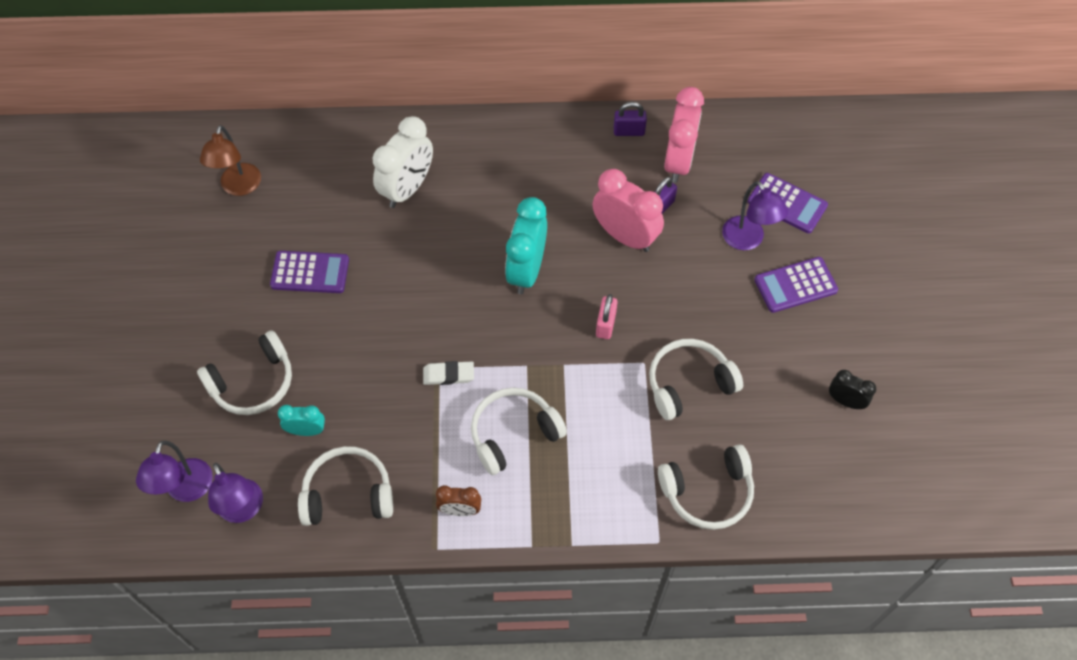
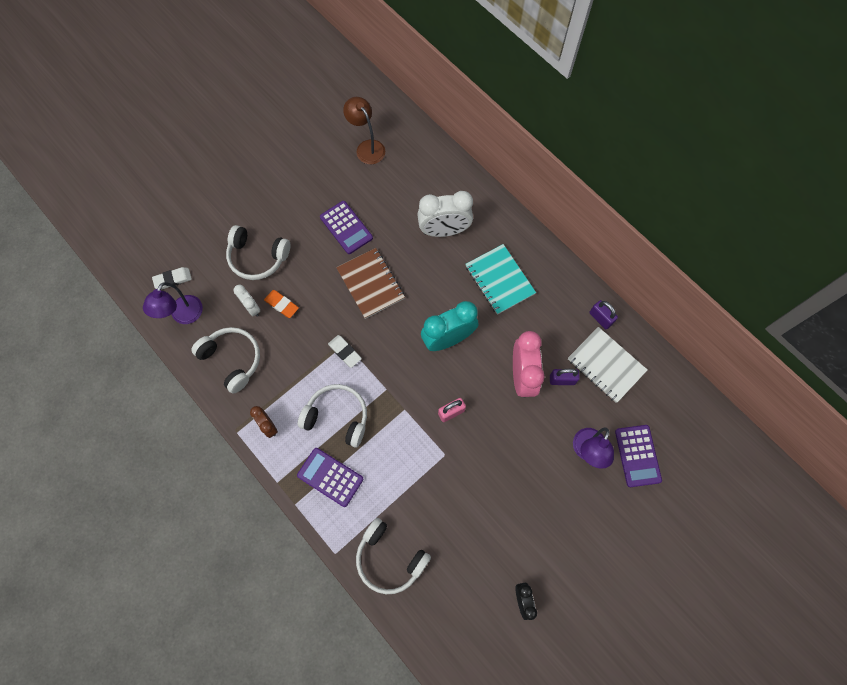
camera: 50 degrees right, 10 degrees up
(186, 490) = (173, 279): purple lamp -> white eraser
(239, 187) = (367, 147): brown lamp -> brown lamp turned 90 degrees clockwise
(306, 430) = (252, 307): turquoise clock -> white clock
(334, 398) = (281, 305): none -> orange eraser
(397, 296) = (370, 284): none -> brown notebook
(509, 181) = (499, 280): none -> turquoise notebook
(678, 162) = (606, 365): pink clock -> white notebook
(689, 384) = (453, 492): white headphones -> none
(795, 285) = (580, 506): purple calculator -> purple calculator (330, 477)

